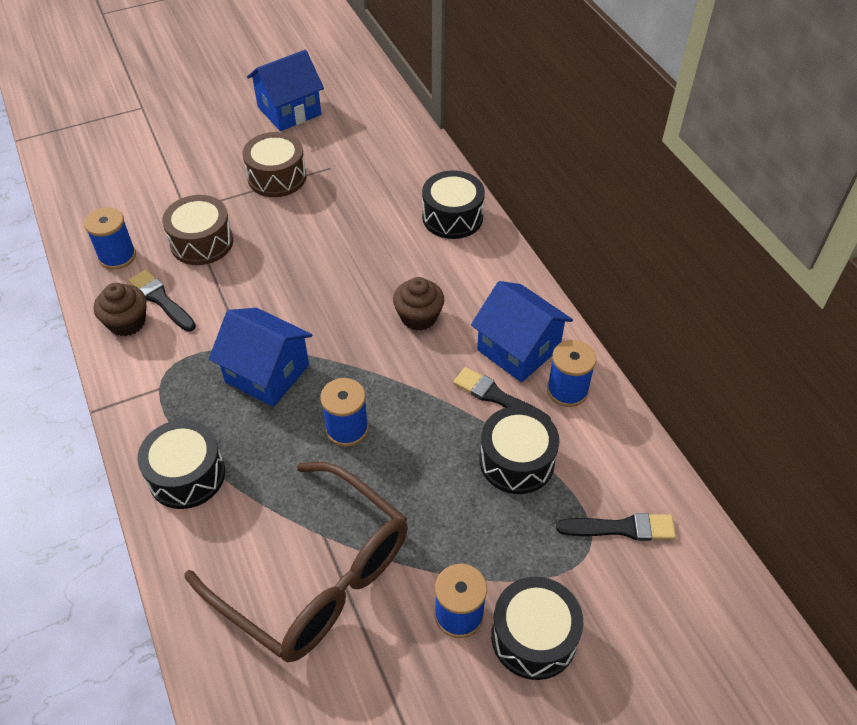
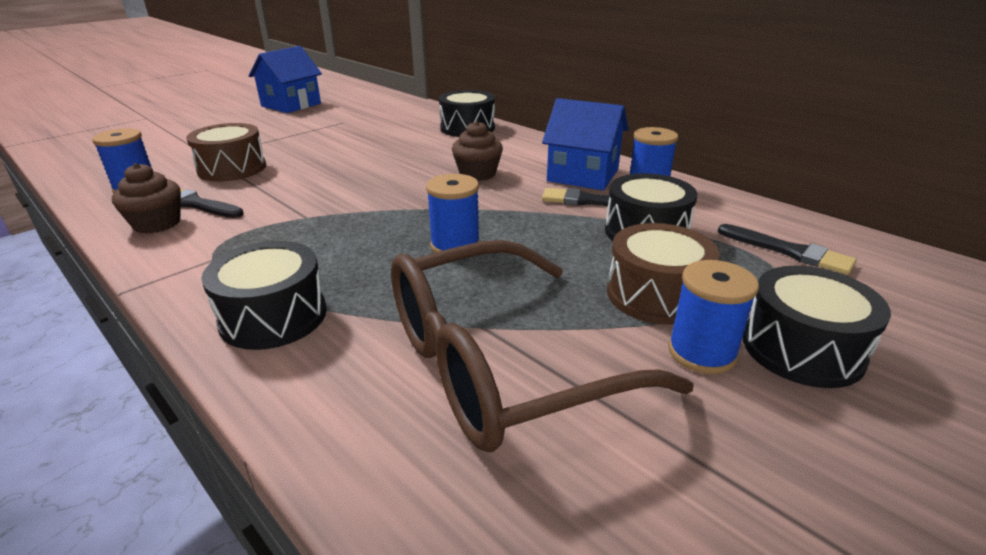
camera: 20 degrees left, 20 degrees down
(267, 373) = (342, 227): blue house -> none
(277, 177) = (295, 131): brown drum -> brown drum (656, 295)
(316, 576) = (499, 364): brown glasses -> brown glasses turned 135 degrees clockwise
(621, 528) = (789, 251): black brush -> black brush turned 60 degrees clockwise

